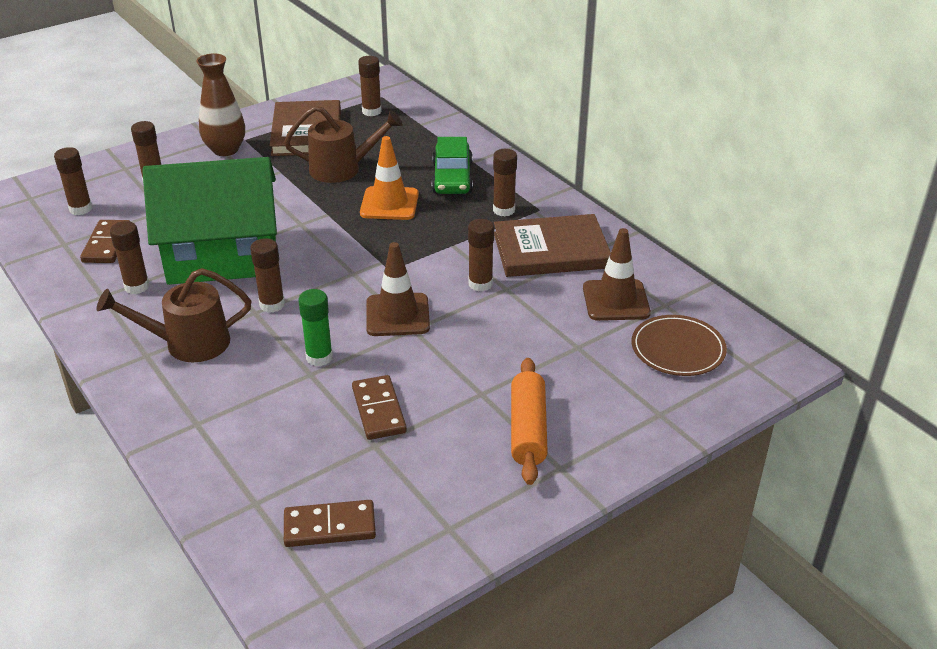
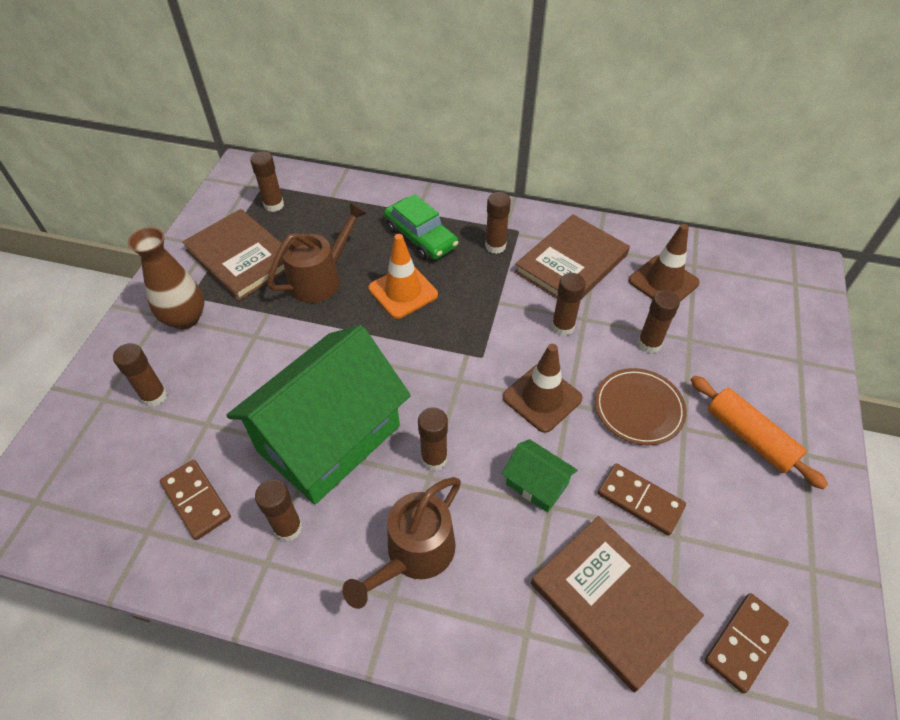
camera: 40 degrees left, 15 degrees up
(81, 209) = (114, 477): brown glue stick -> brown glue stick (649, 344)
(274, 446) = (612, 601): none -> brown book
(319, 357) = (537, 484): green glue stick -> green house
(678, 349) = (745, 298): brown plate -> brown plate (639, 408)

